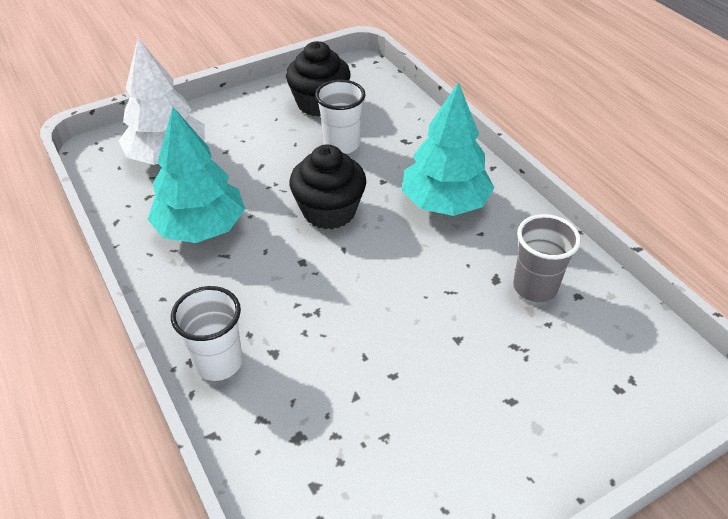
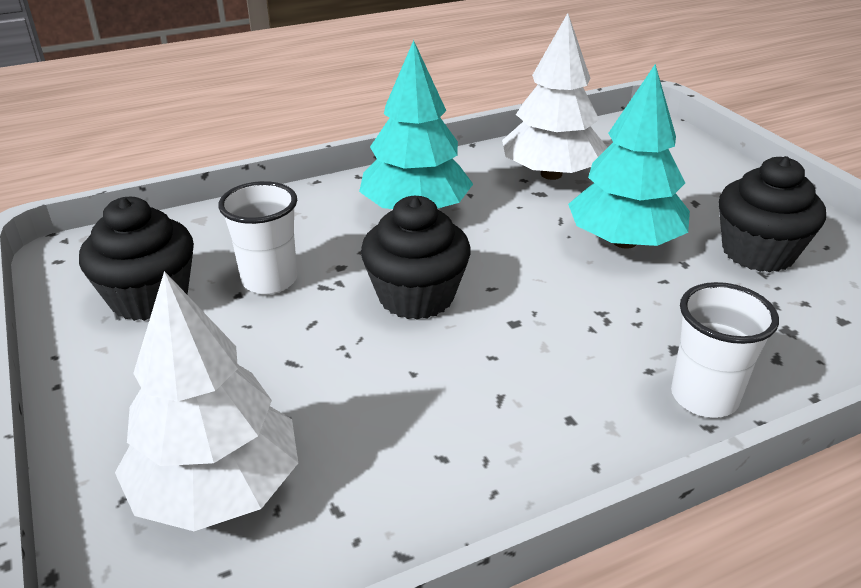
camera: 85 degrees left, 10 degrees down
(201, 228) = (436, 428): turquoise tree -> turquoise tree (624, 241)
(421, 439) = (758, 252): none -> black cupcake
(535, 287) = (551, 174): grey cup -> white tree

